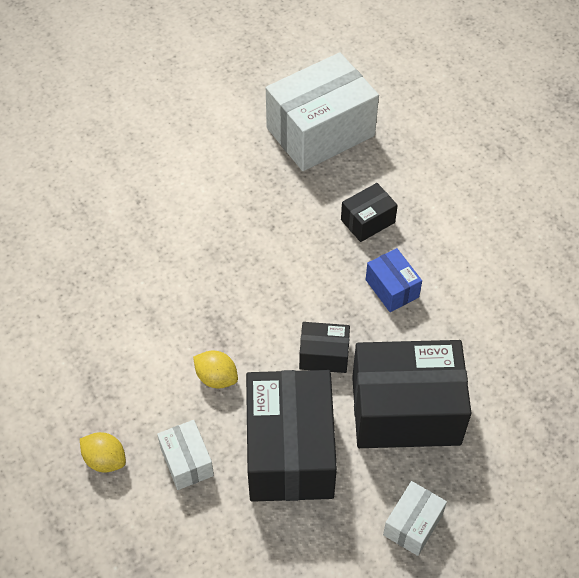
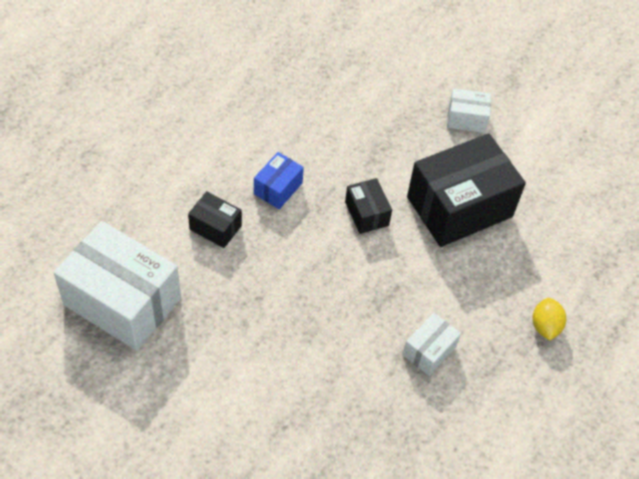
camera: 120 degrees left, 0 degrees up
(187, 461) = (510, 269): white box -> white box (429, 351)
(216, 378) = (430, 279): yellow lemon -> none
(405, 411) = (383, 147): black box -> none

